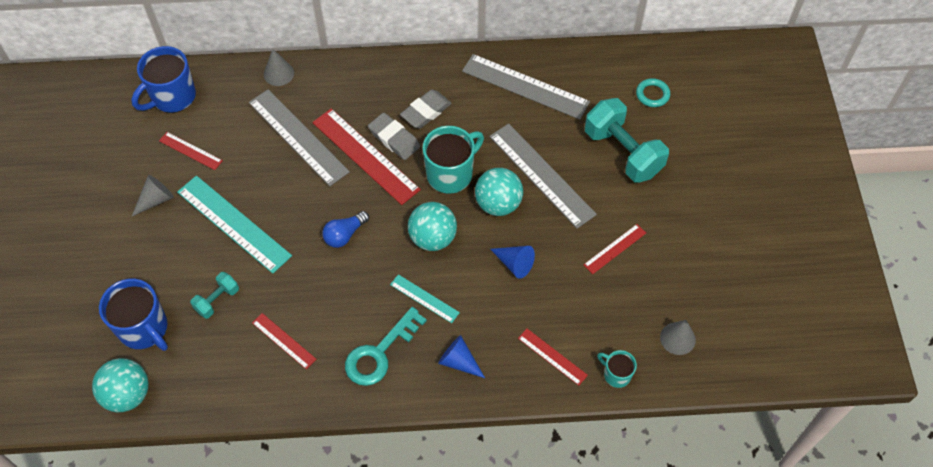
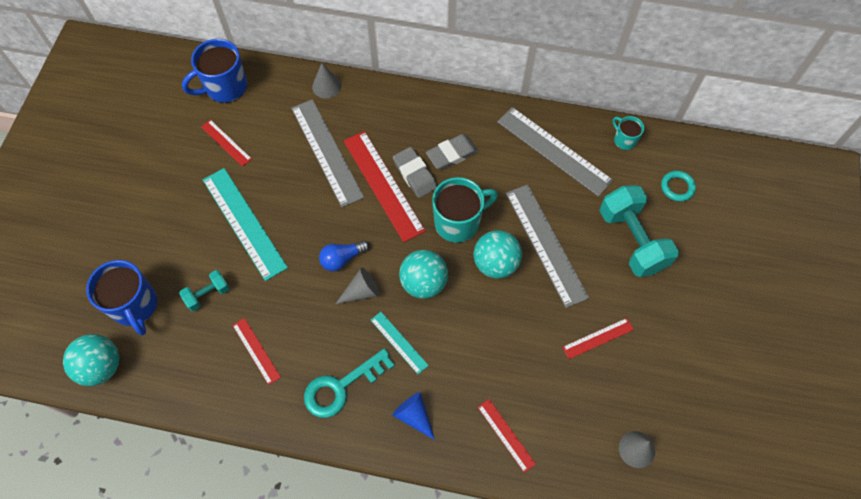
camera: 15 degrees right, 5 degrees up
(156, 200) = (182, 183): grey cone -> grey cone (361, 291)
(514, 264) = (495, 329): blue cone -> none
(616, 374) = (564, 471): turquoise mug -> turquoise mug (624, 140)

